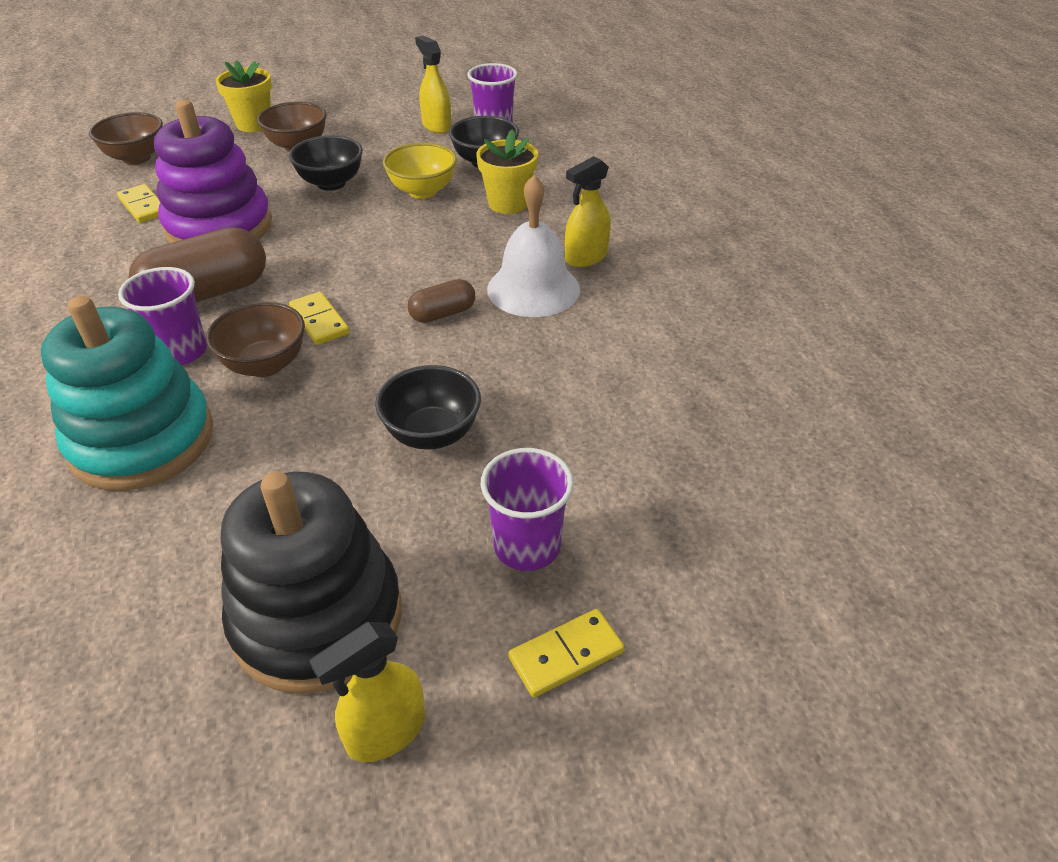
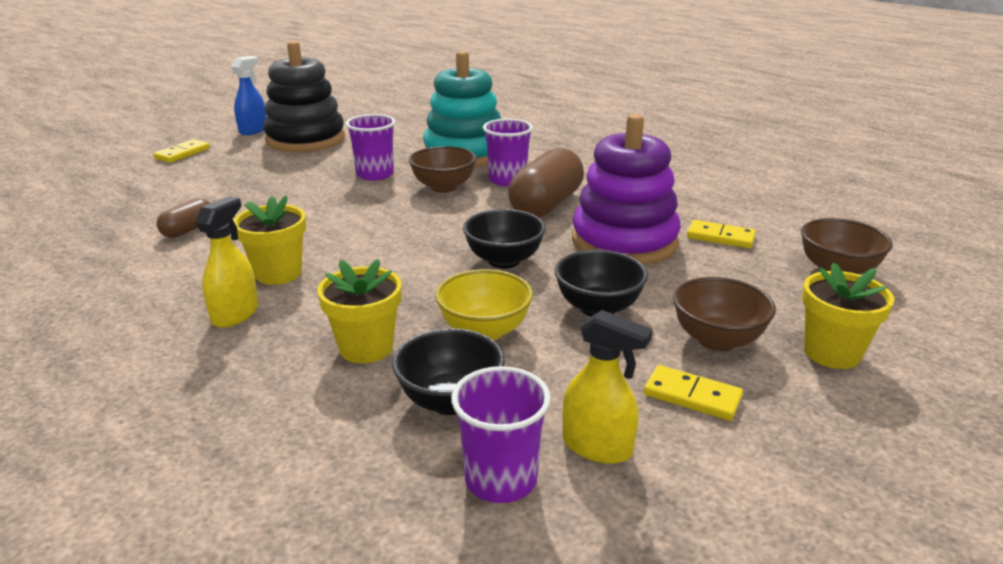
camera: 150 degrees right, 15 degrees down
(319, 321) = (439, 212): yellow domino -> yellow domino (692, 396)
(385, 732) = (253, 130): yellow spray bottle -> blue spray bottle
(432, 434) = (299, 188): black bowl -> black bowl (504, 261)
(443, 314) = (347, 238): brown capsule -> brown capsule (188, 230)
(527, 546) = (215, 170): purple cup -> purple cup (375, 174)
(533, 289) = (278, 273): white bell -> yellow flower pot

